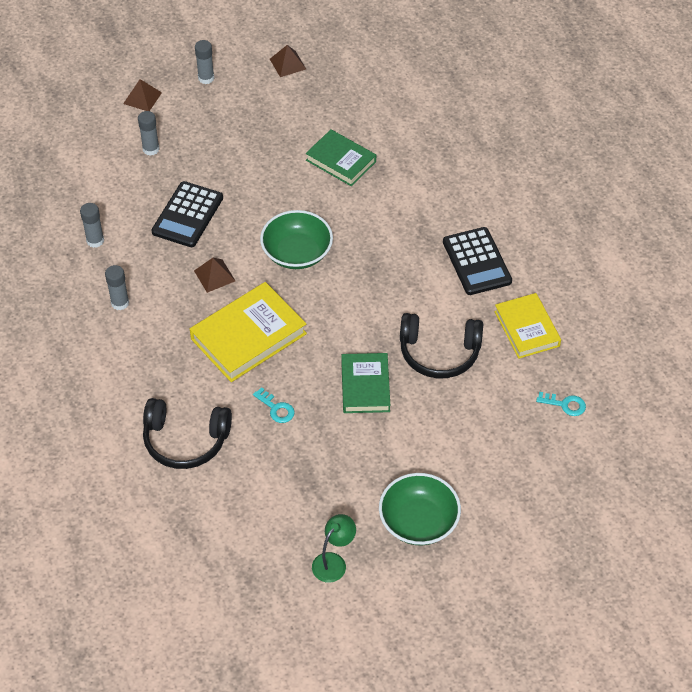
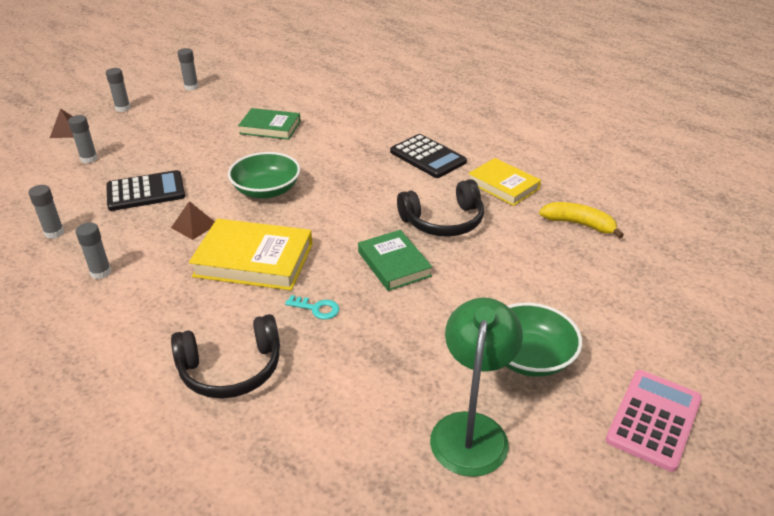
camera: 25 degrees left, 15 degrees down
(188, 215) = (146, 191): black calculator -> black calculator turned 105 degrees counterclockwise
(248, 336) = (254, 260): yellow book -> yellow book turned 75 degrees clockwise
(288, 64) = (191, 87): brown pyramid -> grey glue stick
(333, 562) = (471, 429): green lamp -> green lamp, size x1.80
(475, 611) = (653, 419): none -> pink calculator
(565, 404) = (579, 224): turquoise key -> yellow banana

